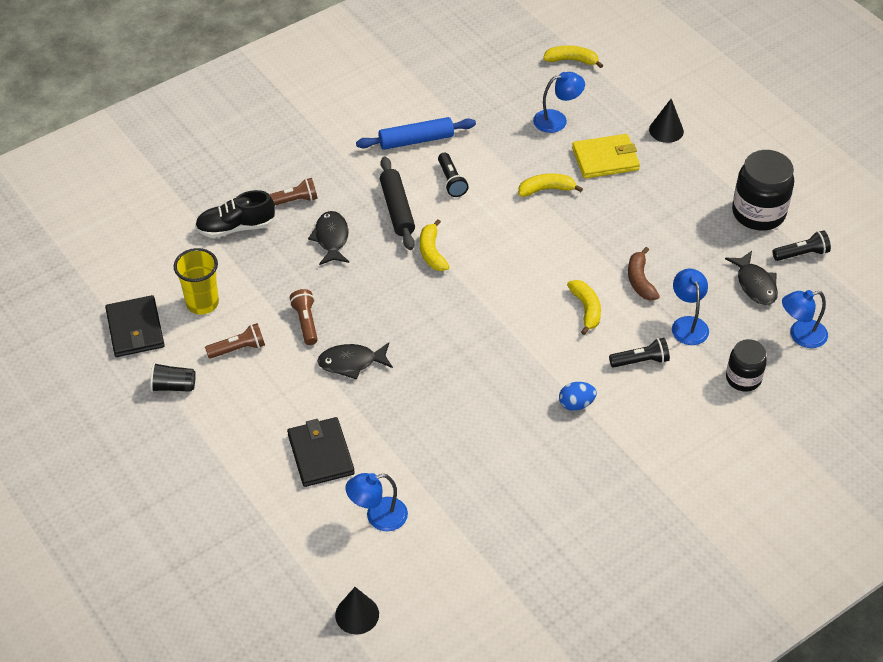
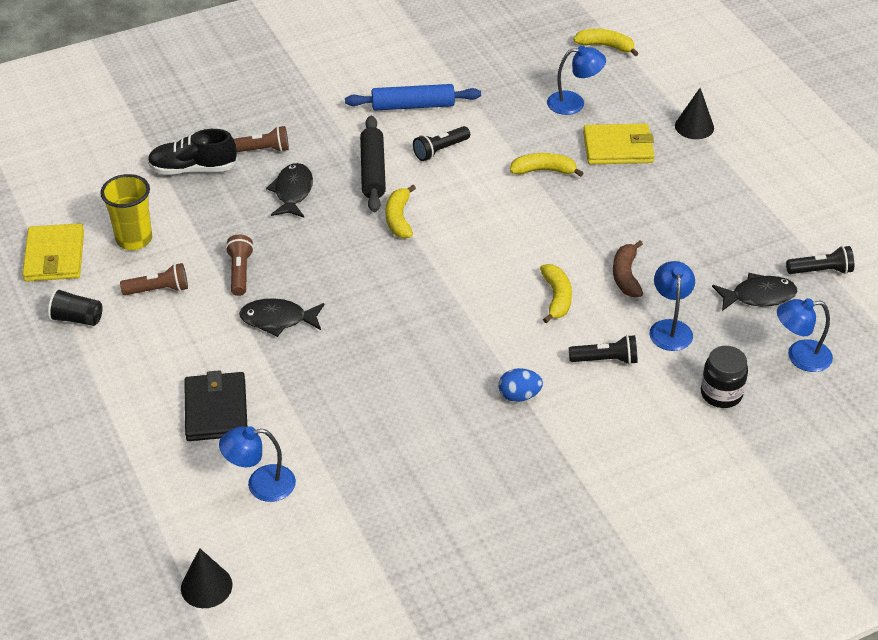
camera: 10 degrees right, 5 degrees down
(135, 329) = (54, 256): black wallet -> yellow wallet
(451, 181) = (440, 150): black flashlight -> black flashlight turned 60 degrees clockwise
(755, 284) = (758, 296): black fish -> black fish turned 90 degrees counterclockwise
(758, 213) = (780, 222): black jar -> none

